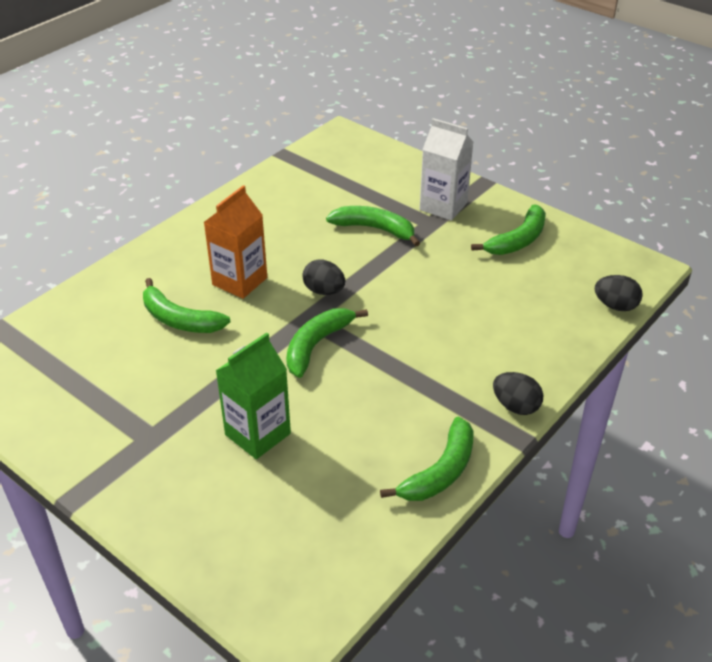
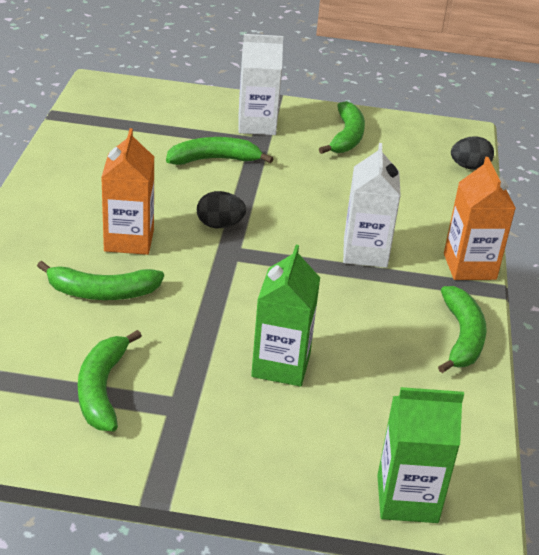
camera: 35 degrees left, 5 degrees down
(249, 596) = (407, 499): none -> green carton
(316, 345) = (259, 273): green banana -> green banana (102, 389)
(427, 358) = (365, 252): none -> white carton
(515, 406) = (469, 266): black egg -> orange carton

